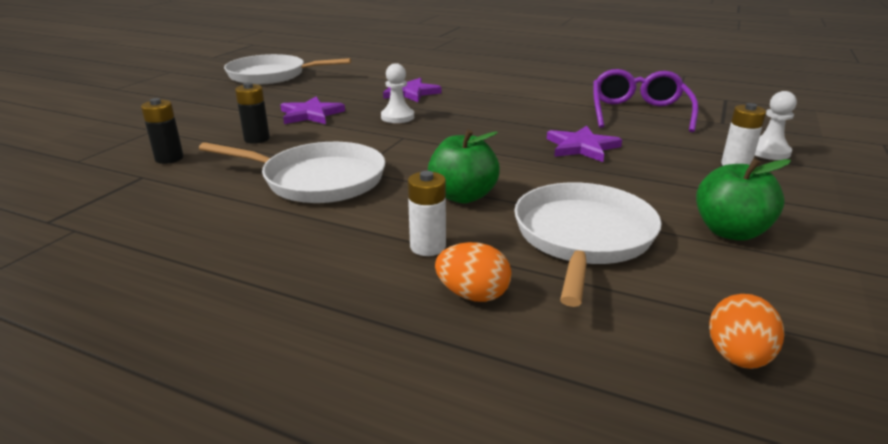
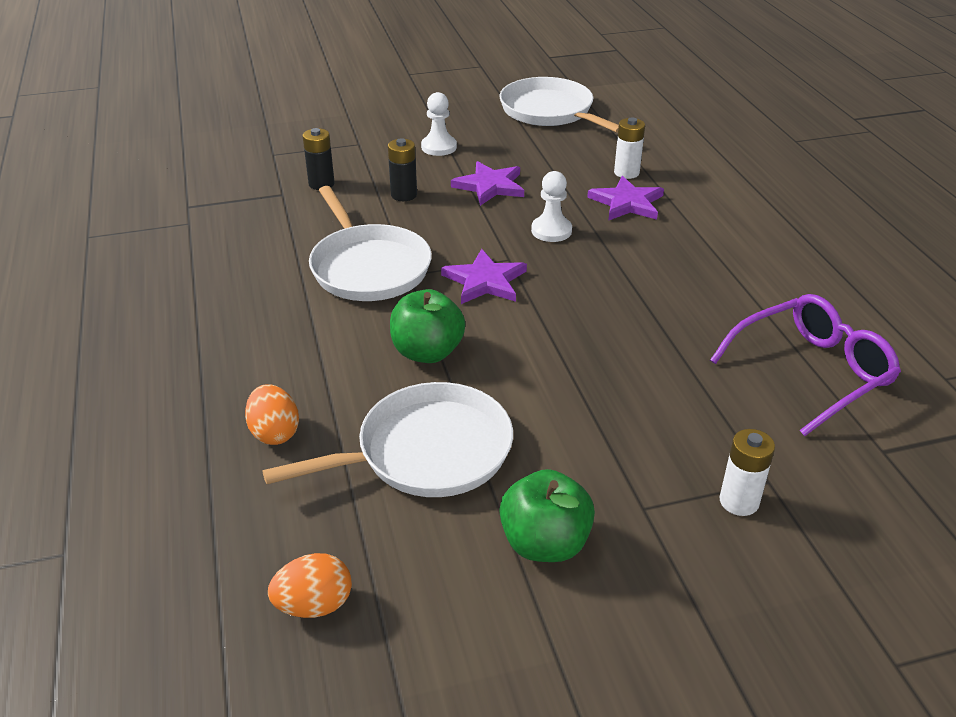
camera: 50 degrees right, 10 degrees up
(428, 247) = (321, 377): white battery -> white battery (626, 173)
(582, 147) = (636, 372): purple star -> purple star (485, 281)
(769, 152) = (826, 519): white pawn -> white pawn (439, 147)

